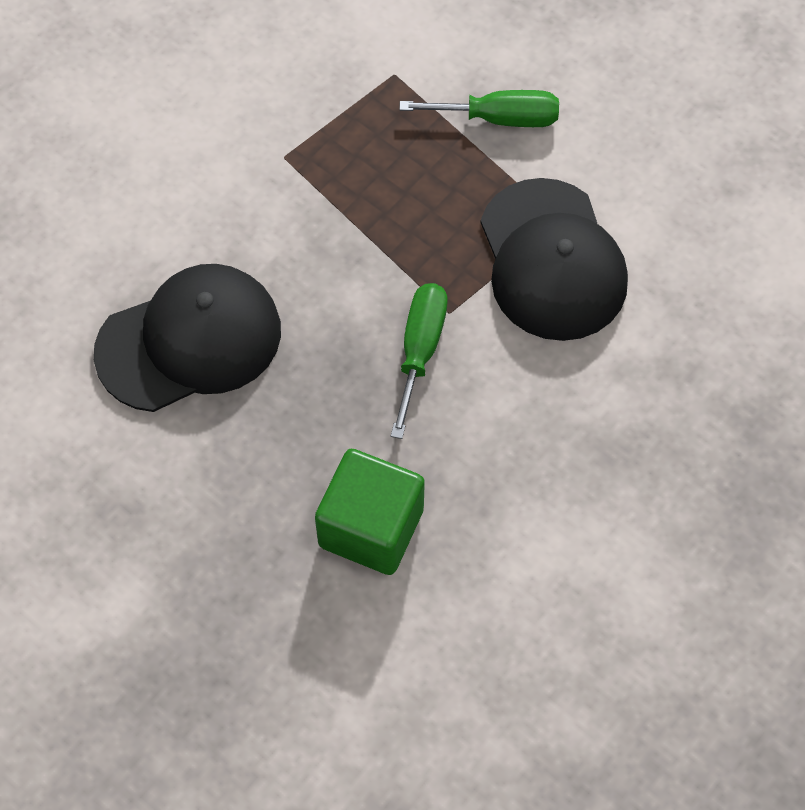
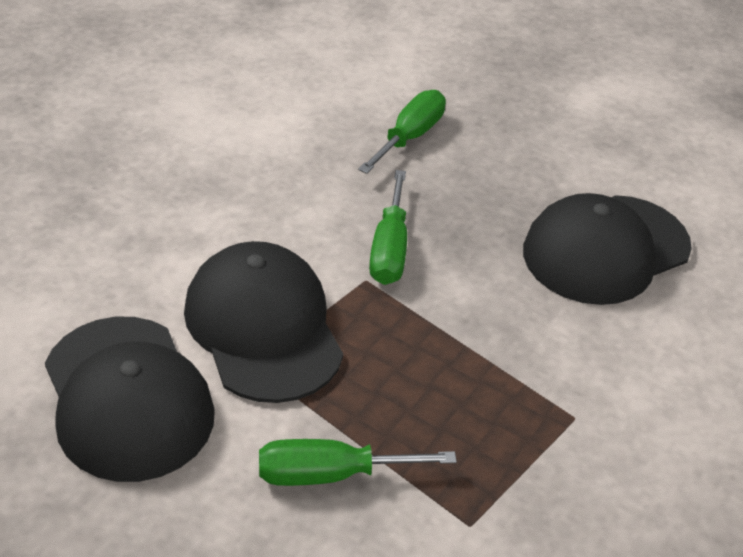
camera: 170 degrees right, 20 degrees down
(371, 528) = (410, 137): green cube -> green screwdriver
(669, 194) = (127, 398): none -> black cap

